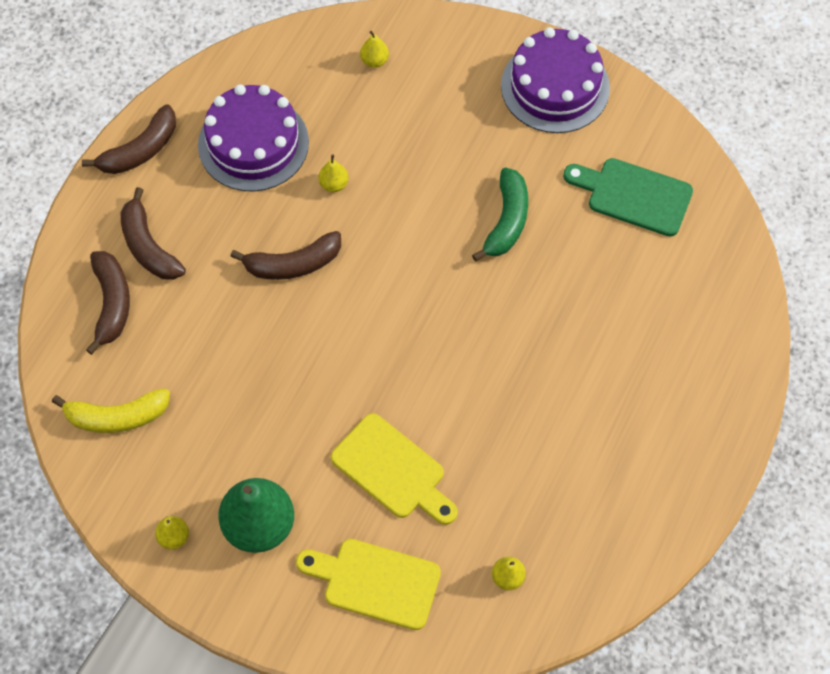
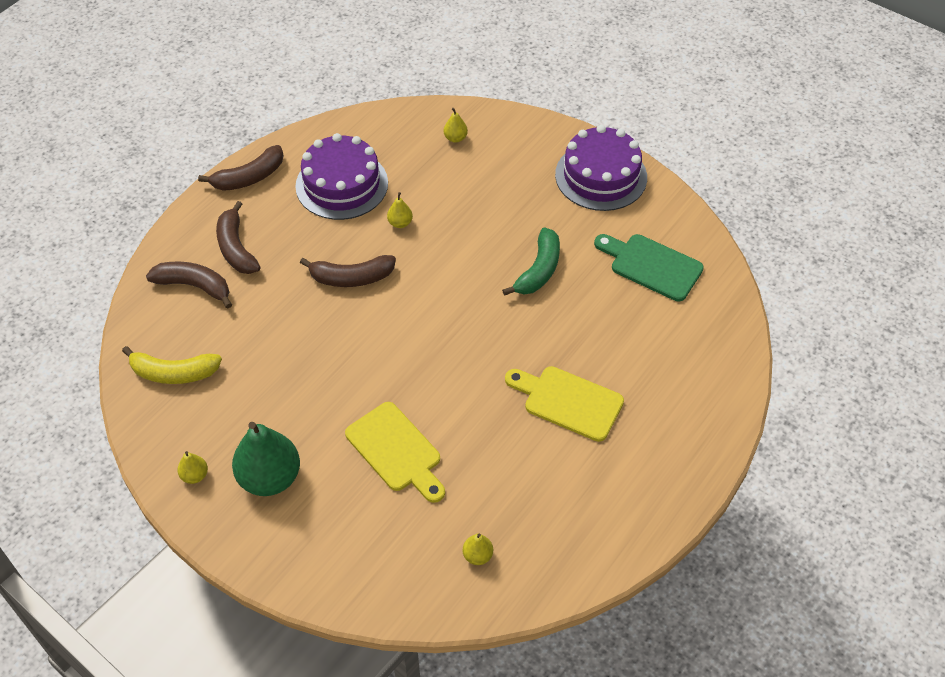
camera: 10 degrees right, 10 degrees down
(111, 303) = (194, 286): brown banana -> brown banana turned 75 degrees counterclockwise
(375, 582) = (359, 540): yellow cutting board -> yellow cutting board (568, 402)

